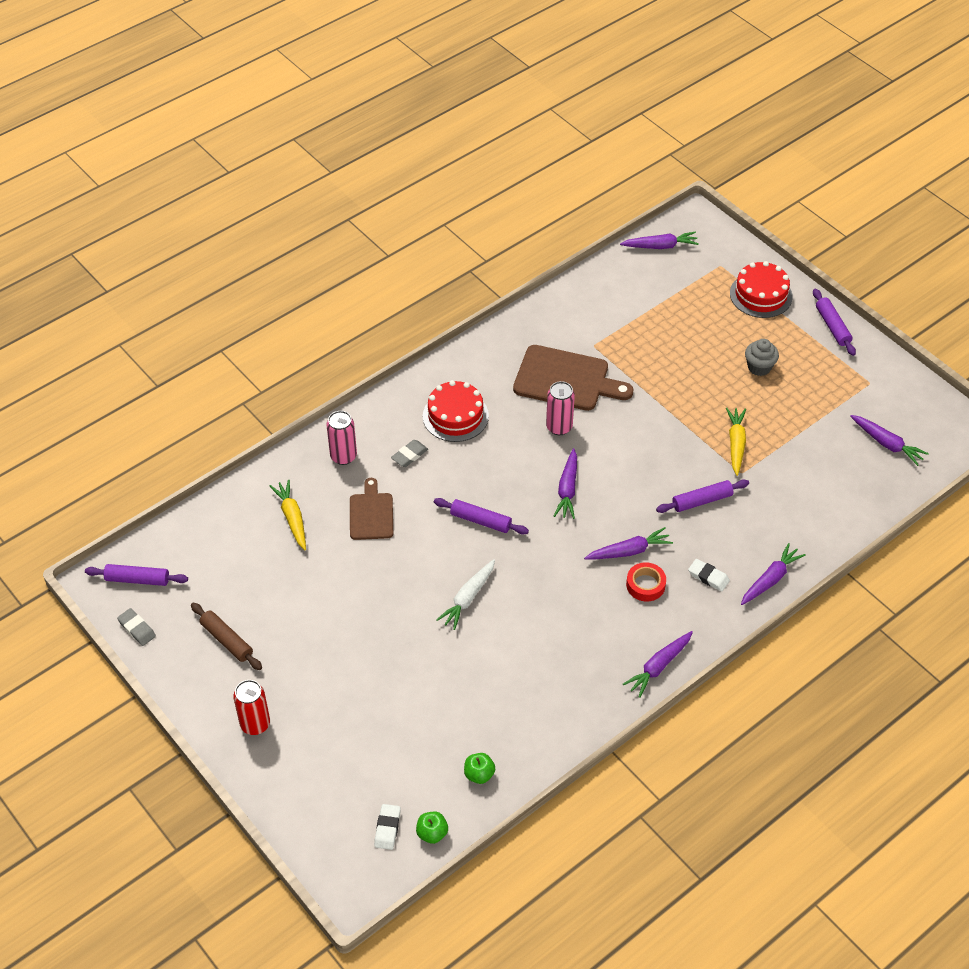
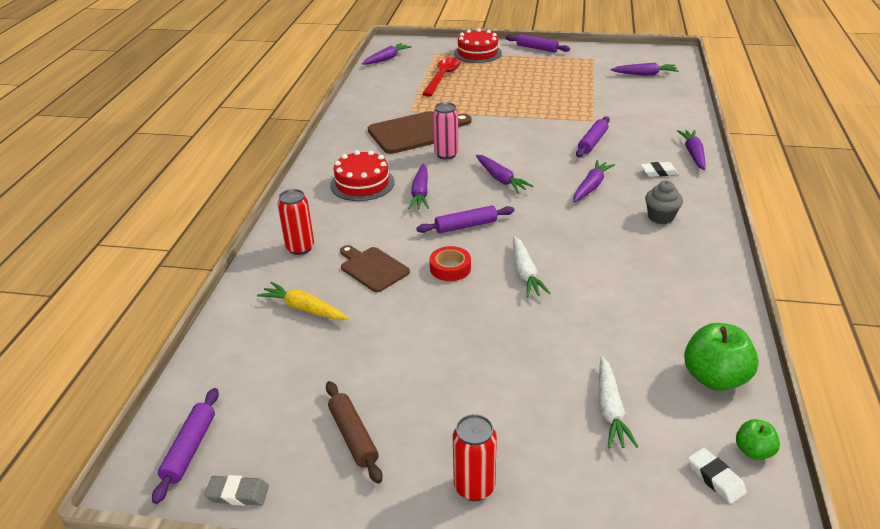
camera: 40 degrees left, 15 degrees down
(137, 579) = (189, 449): purple rolling pin -> purple rolling pin turned 45 degrees counterclockwise
(227, 640) = (353, 436): brown rolling pin -> brown rolling pin turned 60 degrees clockwise
(343, 456) = (300, 248): pink can -> red can
(387, 741) = (610, 409): none -> white carrot
(409, 455) = (356, 220): grey eraser -> none
(479, 774) = (715, 378): green apple -> green apple, size x1.86
(645, 585) = (630, 196): red tape -> red tape (450, 268)
(658, 667) = (712, 231): purple carrot -> purple carrot (420, 193)
(680, 313) = (442, 77): none -> red spoon
(736, 444) = (568, 111): yellow carrot -> none
(759, 367) = (525, 77): grey cupcake -> grey cupcake (660, 217)

